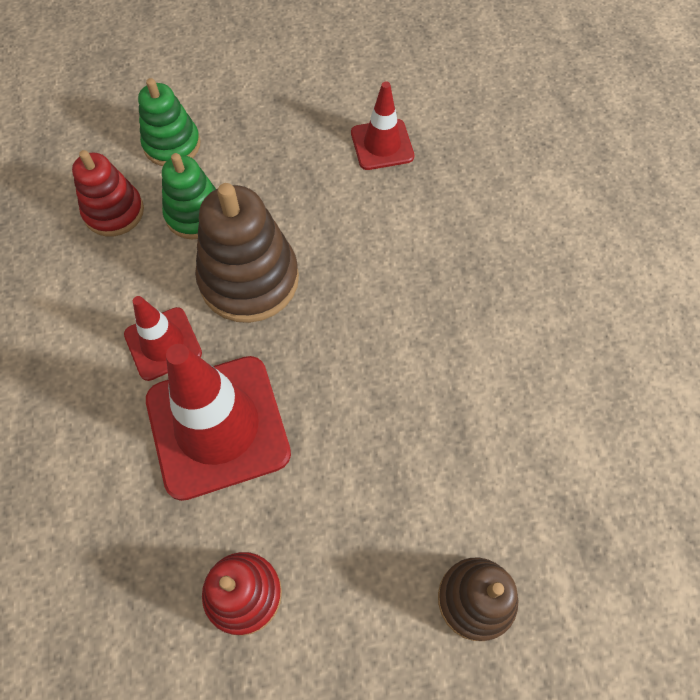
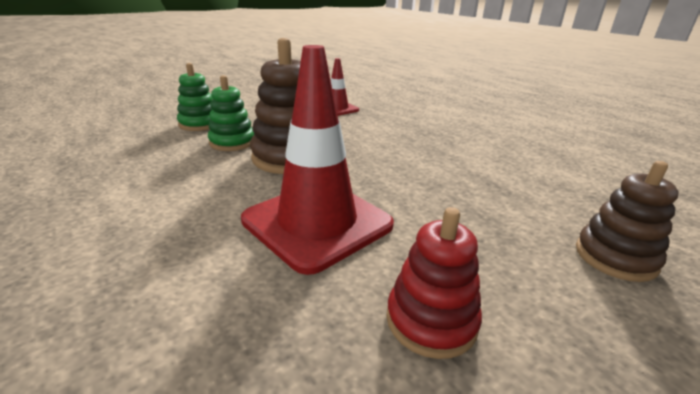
camera: 25 degrees left, 35 degrees down
(114, 212) = (166, 150): red stacking toy -> none
(163, 344) = (239, 194): red traffic cone -> none

